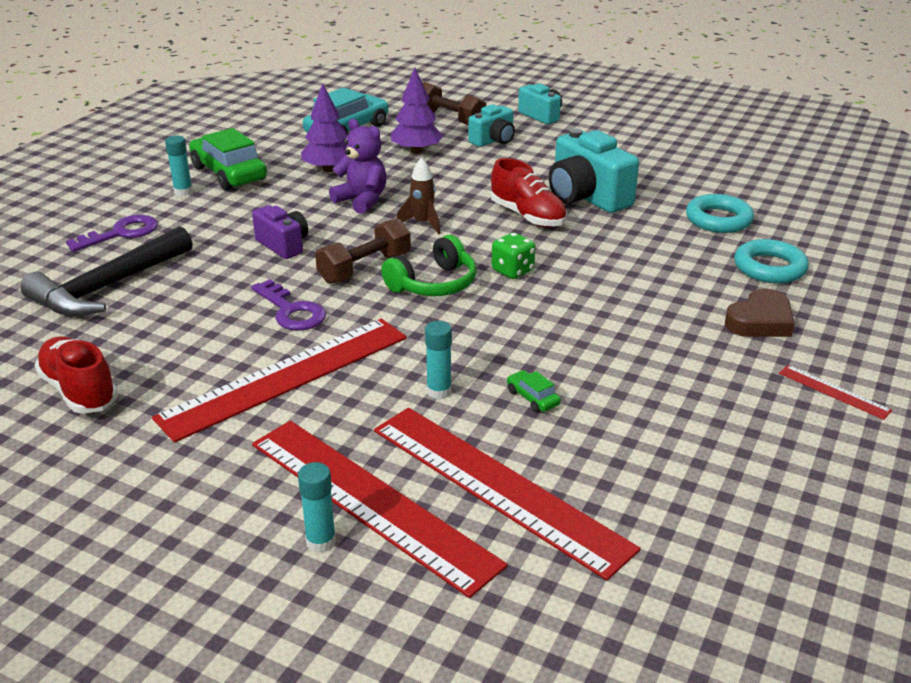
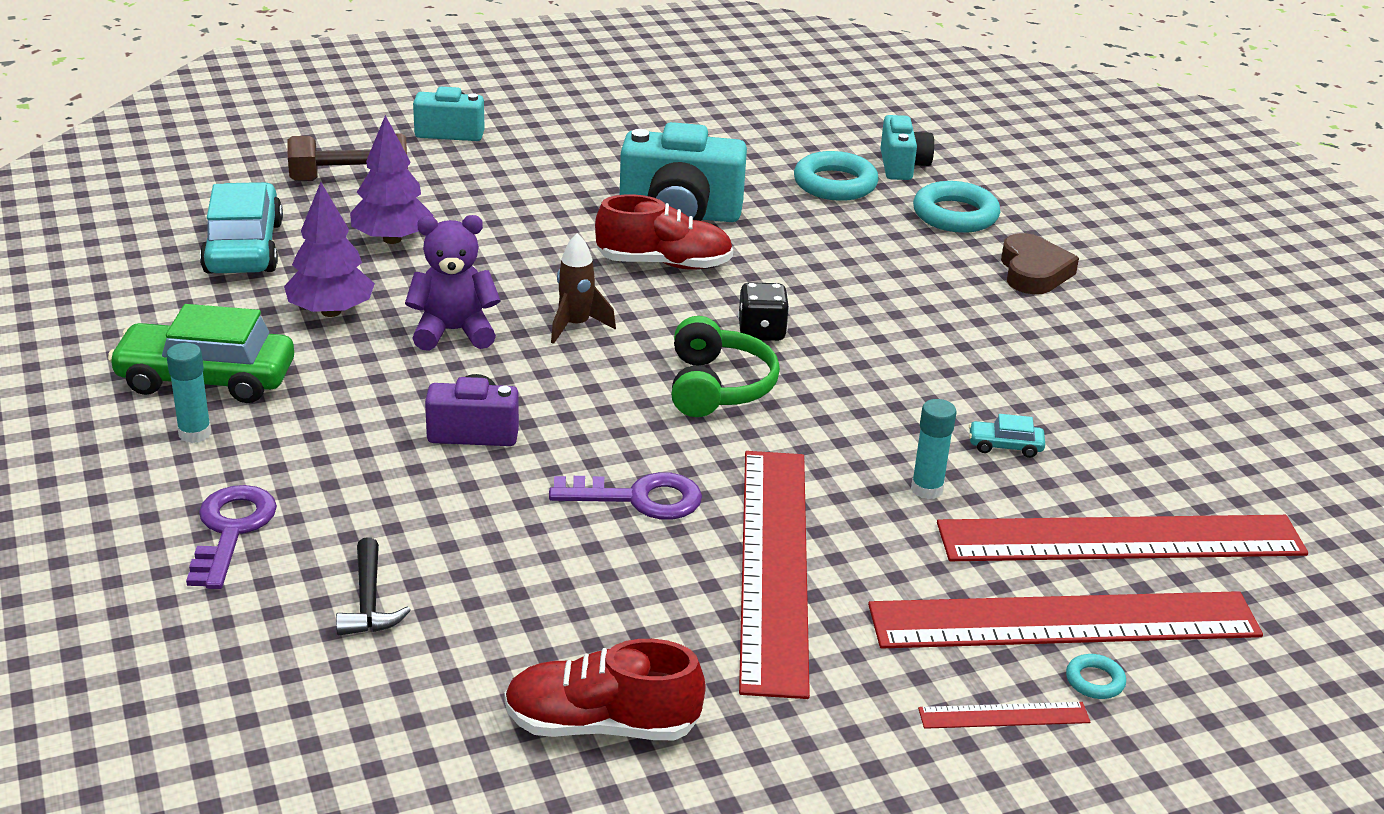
camera: 50 degrees left, 0 degrees up
(107, 287) = (369, 602): black hammer -> black hammer, size x0.47
(321, 541) = (1094, 681): turquoise glue stick -> turquoise ring
(365, 268) = (617, 408): brown dumbbell -> none
(493, 140) = (456, 187): turquoise camera -> turquoise camera (902, 166)
(512, 271) = (761, 332): green dice -> black dice
(532, 398) = (1005, 446): green car -> turquoise car
(833, 392) = (1177, 307): red ruler -> red ruler (1004, 716)

